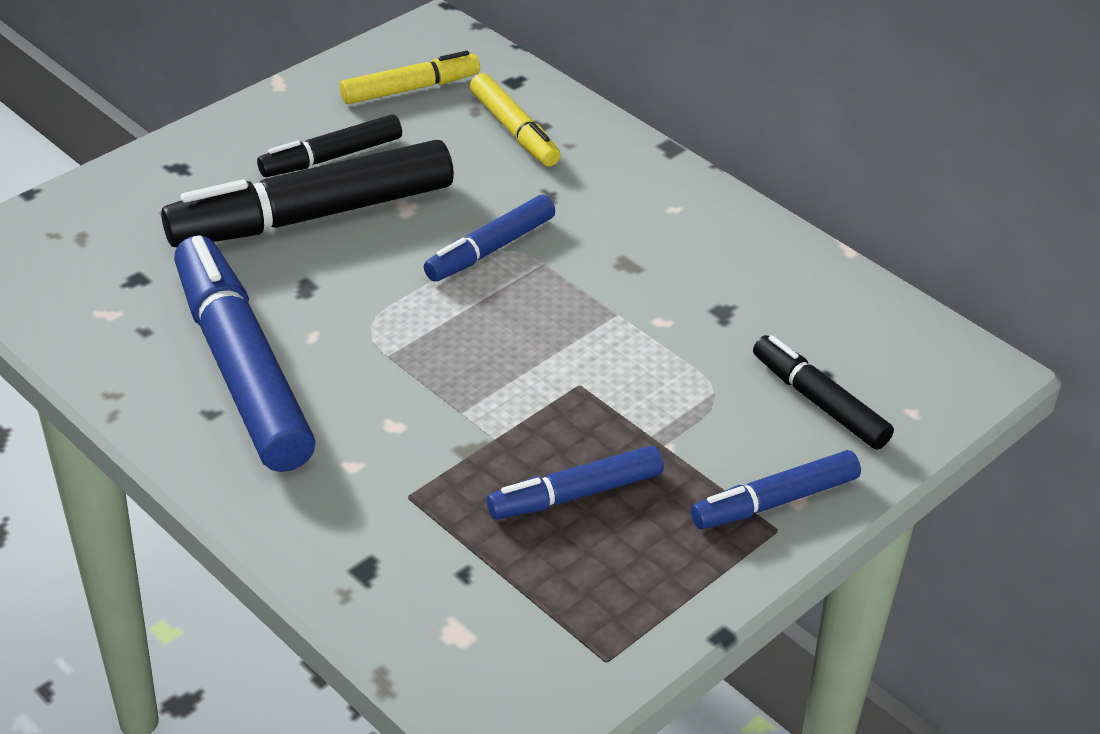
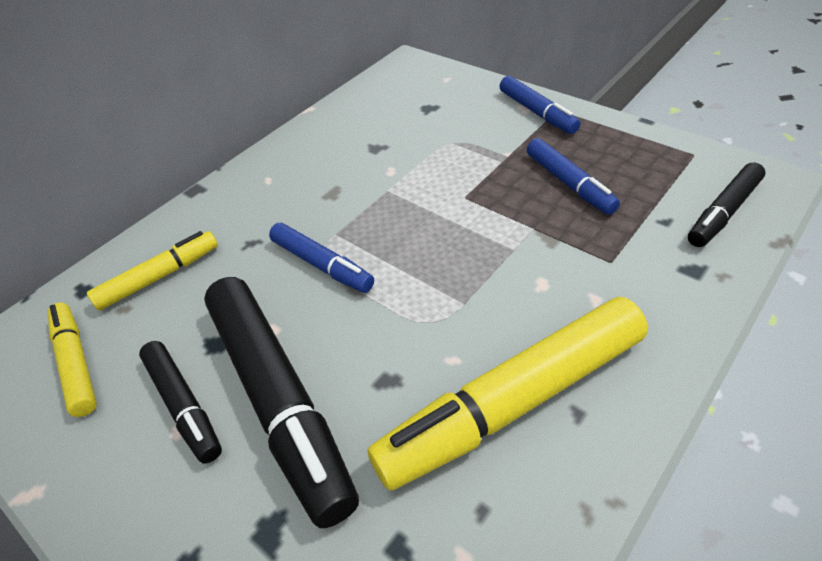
camera: 90 degrees left, 5 degrees up
(242, 369) = (513, 402): blue marker -> yellow marker
(819, 402) = (450, 106): black marker -> black marker (723, 212)

